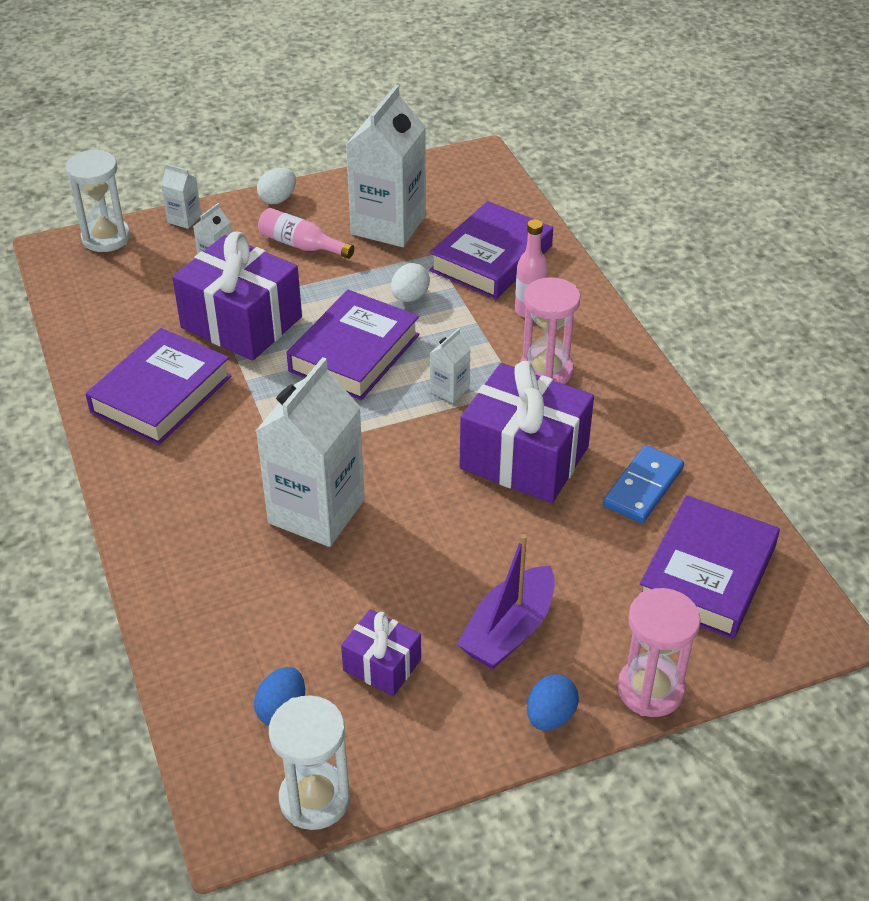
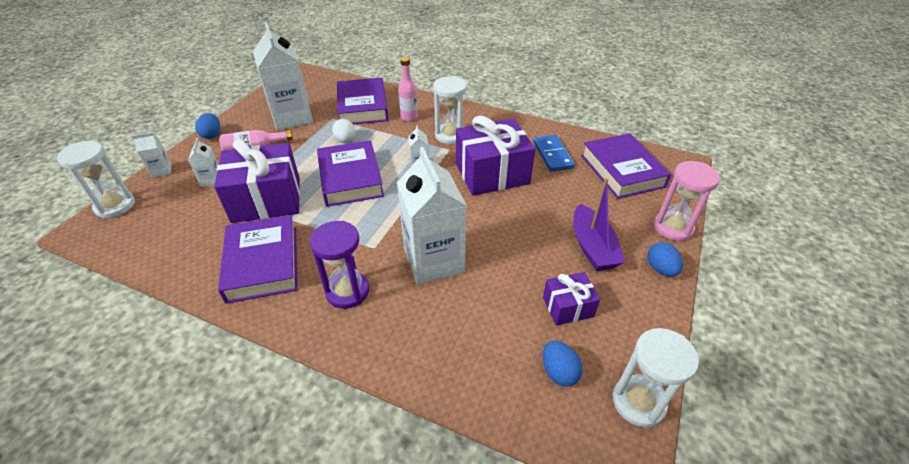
camera: 45 degrees left, 0 degrees up
(199, 480) = (347, 291): none -> purple hourglass
(278, 199) = (212, 135): white egg -> blue egg
(546, 370) = (450, 135): pink hourglass -> white hourglass

